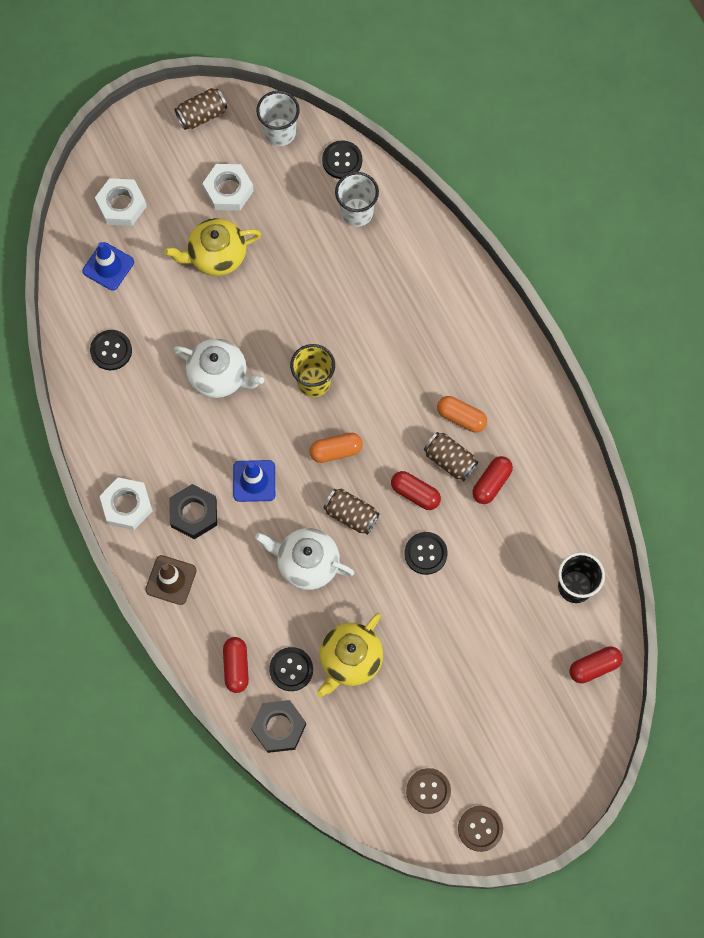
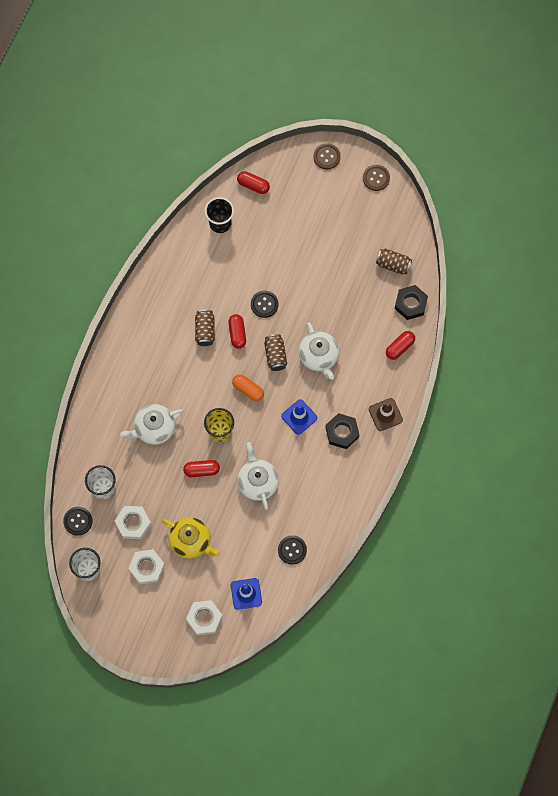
camera: 130 degrees left, 0 degrees up
(127, 505) = (367, 469): white nut -> white nut (133, 523)
(202, 115) = (112, 621): brown can -> brown can (393, 265)
(291, 669) = (378, 321): black button -> none
(350, 660) = (349, 297): yellow teapot -> none
(379, 315) = (154, 428): none -> white teapot
(428, 791) = (379, 214): brown button -> brown button (326, 157)
(461, 417) = (177, 343): orange capsule -> none
(491, 483) = (200, 302): red capsule -> red capsule (201, 470)

